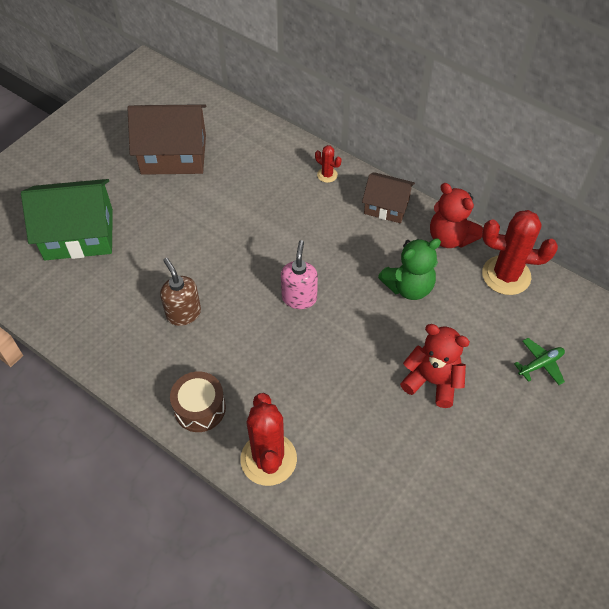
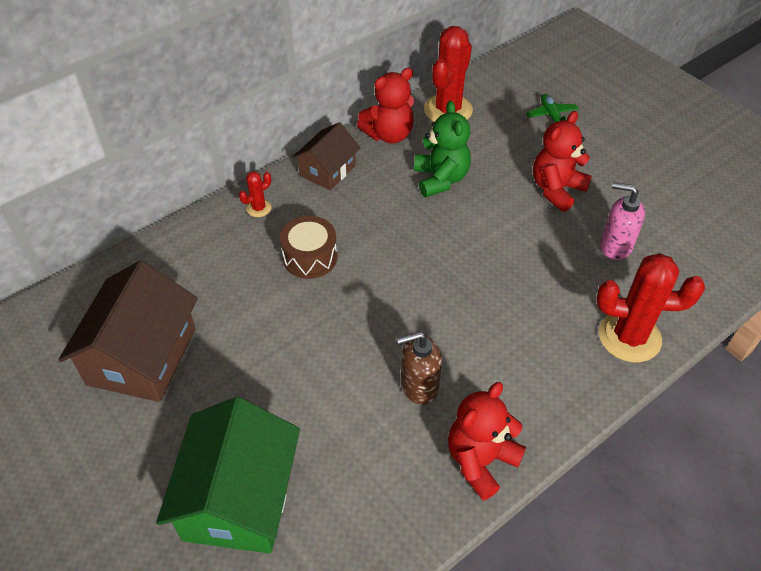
camera: 75 degrees left, 5 degrees down
(127, 364) = (480, 460): none -> red teddy bear
(200, 408) = (558, 390): brown drum -> brown drum (310, 257)
(299, 298) = (428, 269): pink soap dispenser -> pink soap dispenser (615, 246)

